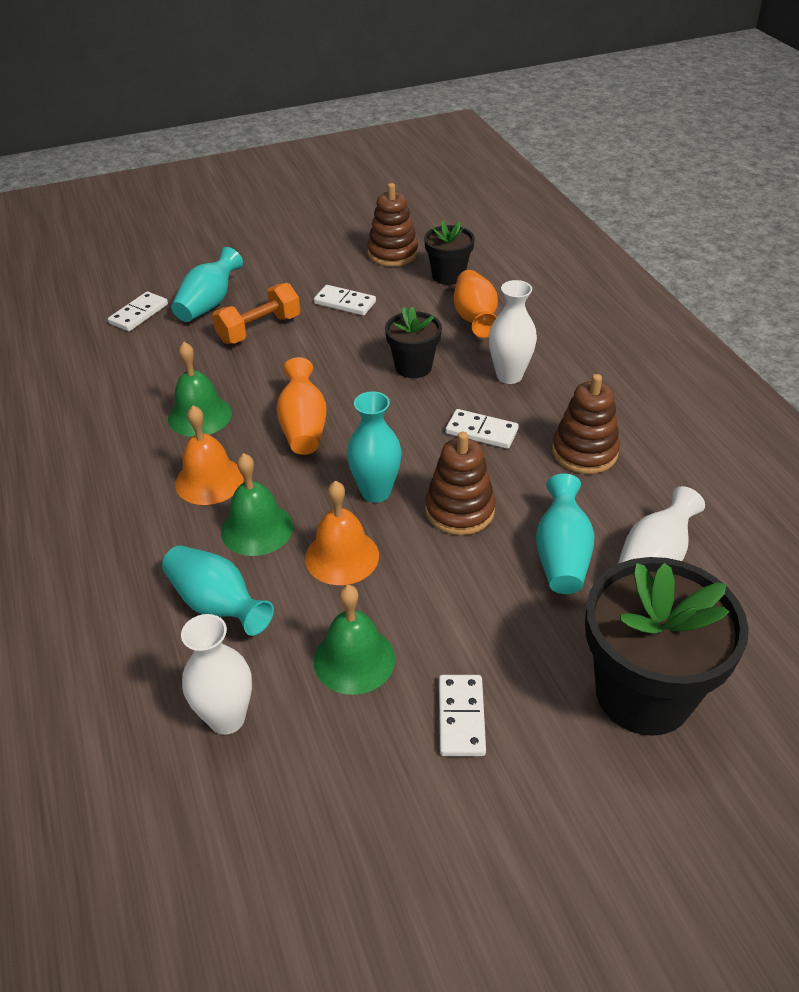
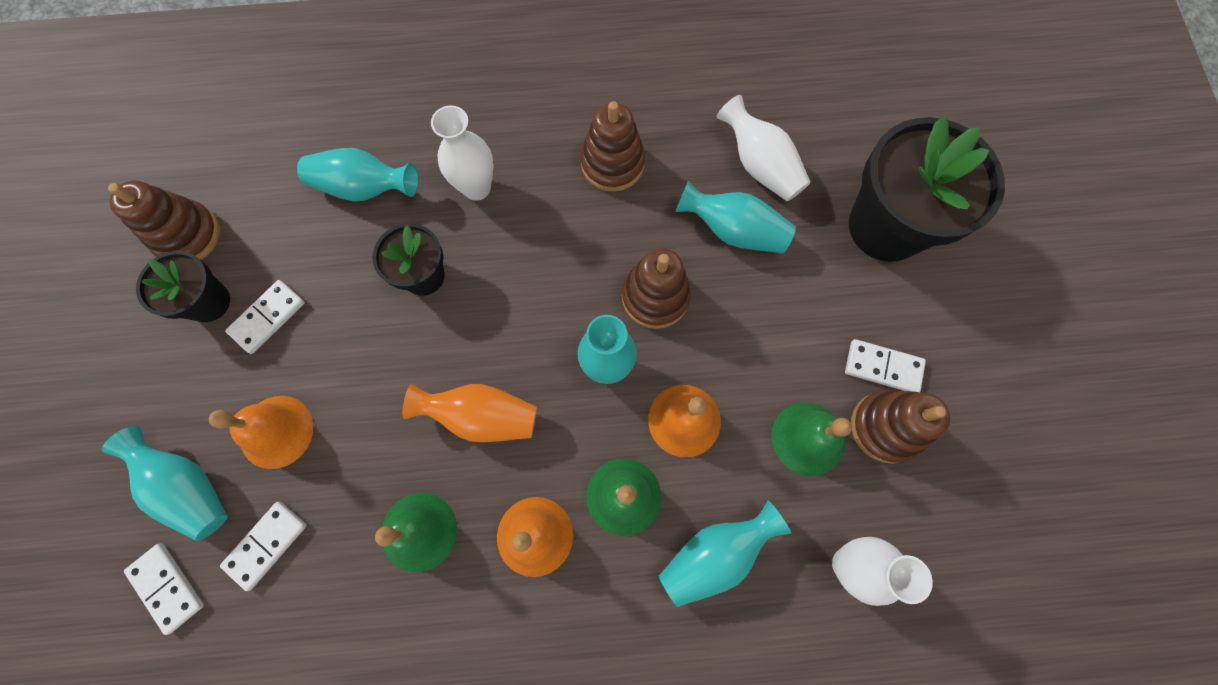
camera: 75 degrees left, 30 degrees up
(259, 329) = (276, 431): orange dumbbell -> orange bell
(390, 731) = (885, 427): none -> brown stacking toy
(448, 276) = (268, 188): black flower pot -> black flower pot (209, 302)
(475, 318) = (364, 188): orange vase -> turquoise vase
(481, 431) = (553, 242): white domino -> white domino (266, 545)

